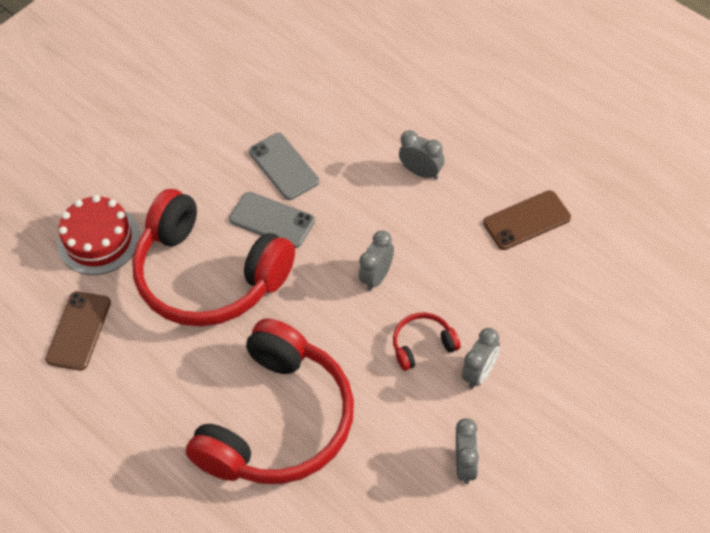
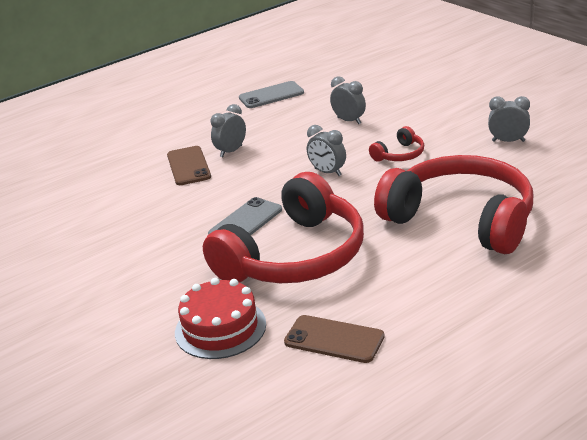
camera: 80 degrees left, 25 degrees down
(283, 166) = (187, 215): grey phone -> grey phone (271, 95)
(423, 345) = (399, 155): red headphones -> red headphones turned 120 degrees counterclockwise
(480, 373) = (430, 134): grey clock -> grey clock (349, 121)
(527, 220) = (299, 112): brown phone -> brown phone (188, 166)

